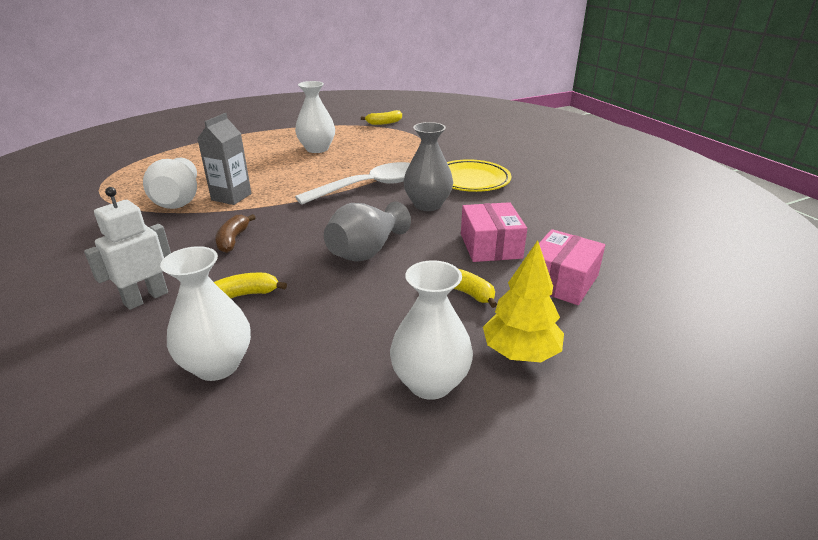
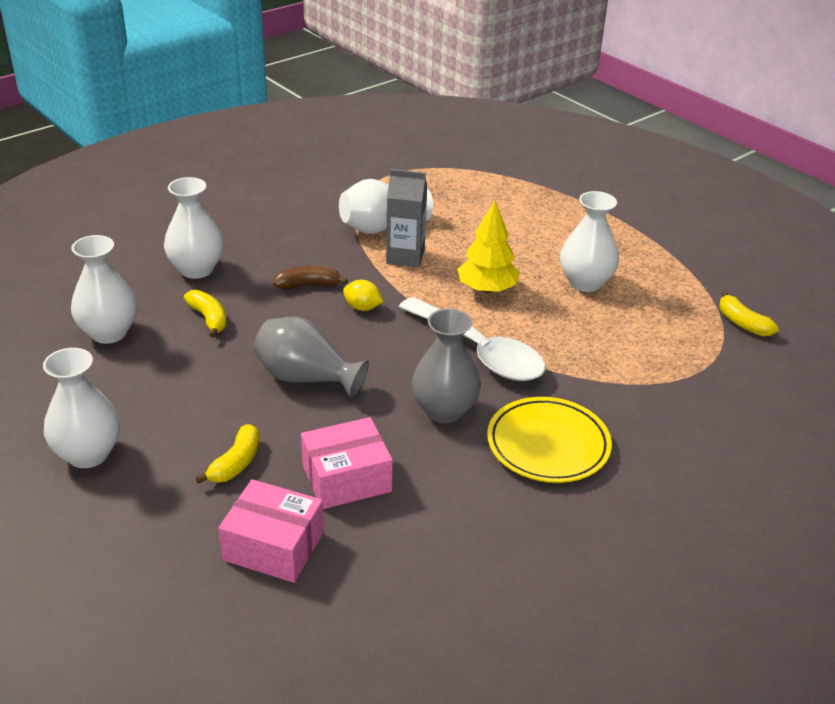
camera: 75 degrees right, 5 degrees up
(146, 298) = (197, 269): white robot -> white vase
(286, 220) = (362, 308): none -> yellow lemon
(520, 353) = (132, 512): yellow tree -> yellow tree (487, 289)

